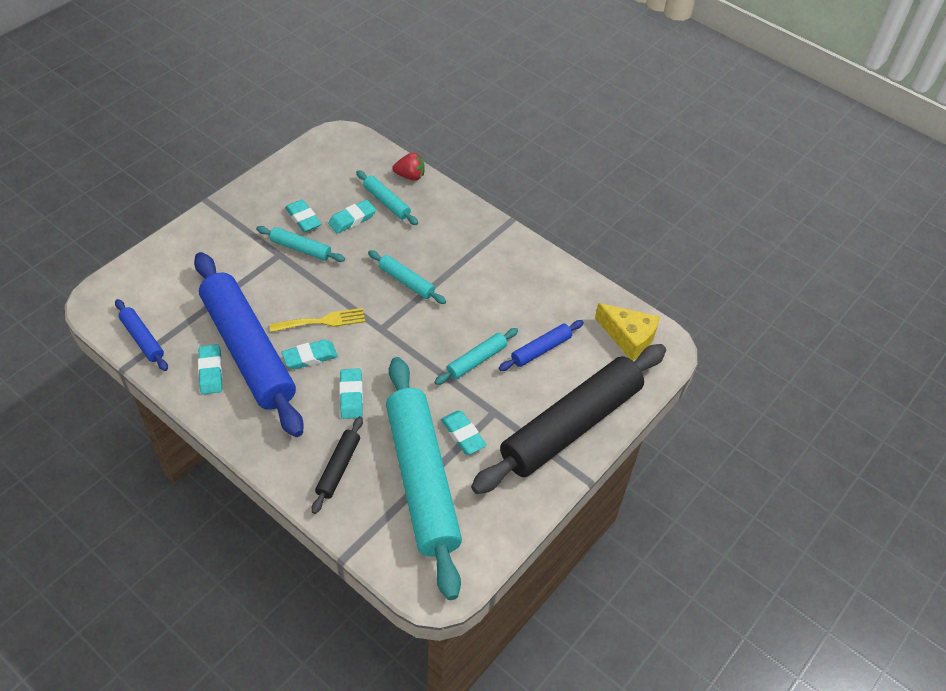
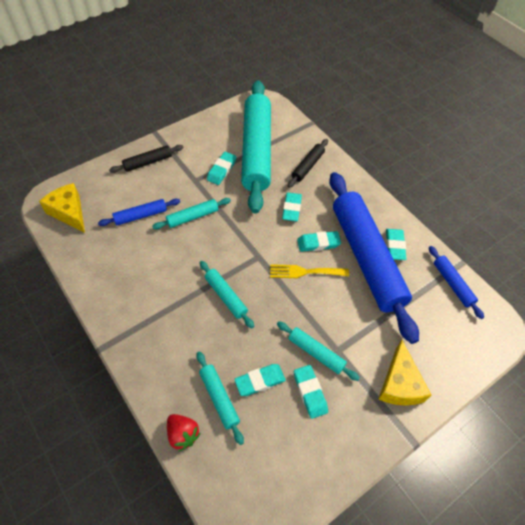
camera: 165 degrees left, 5 degrees up
(215, 238) = (399, 384): none -> yellow cheese
(410, 176) = (183, 434): red strawberry -> red strawberry turned 150 degrees counterclockwise
(463, 435) = (221, 170): turquoise eraser -> turquoise eraser turned 45 degrees clockwise
(571, 426) = (148, 162): black rolling pin -> black rolling pin, size x0.43

